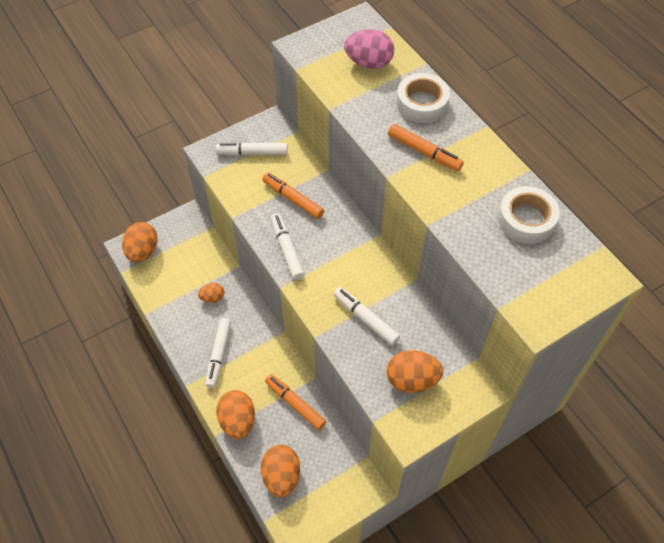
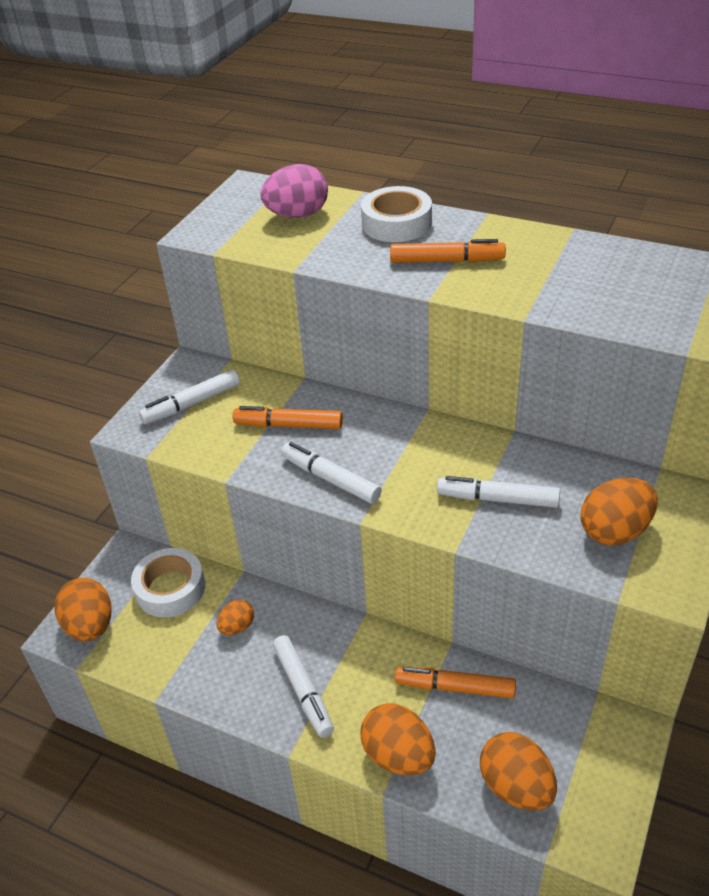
camera: 30 degrees left, 15 degrees down
(526, 220) = (621, 268): white tape -> white tape (170, 588)

